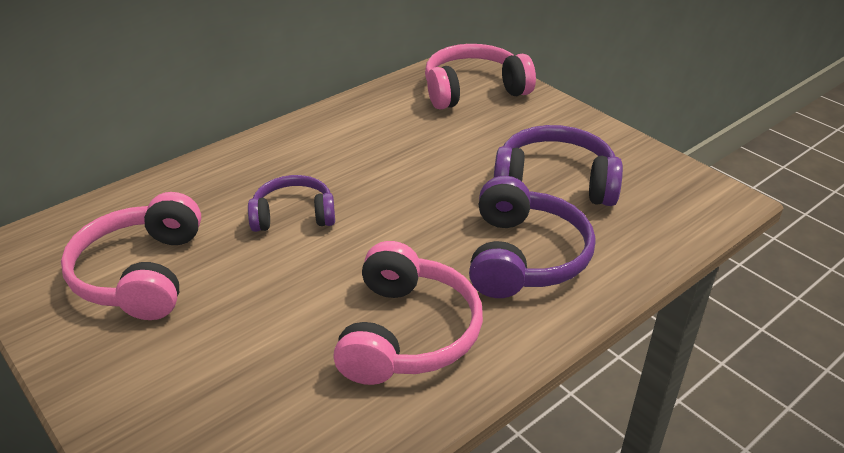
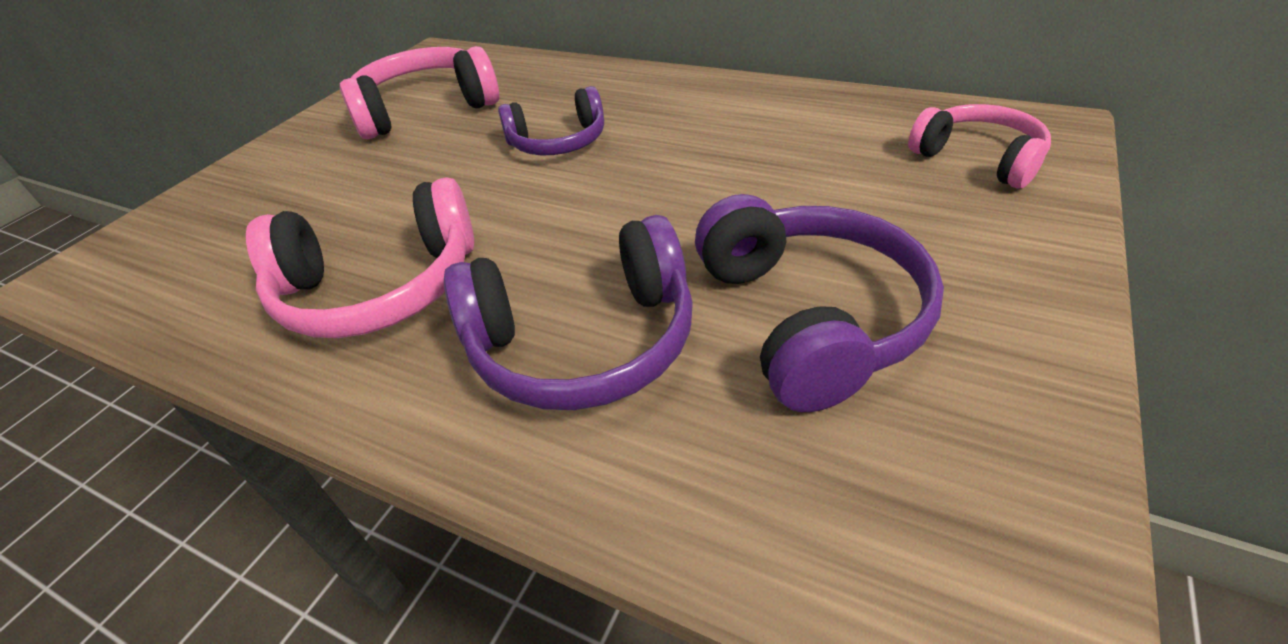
camera: 70 degrees right, 5 degrees up
(293, 215) = (558, 142): purple headphones -> purple headphones turned 105 degrees clockwise
(473, 90) = (978, 158): pink headphones -> pink headphones, size x0.65

